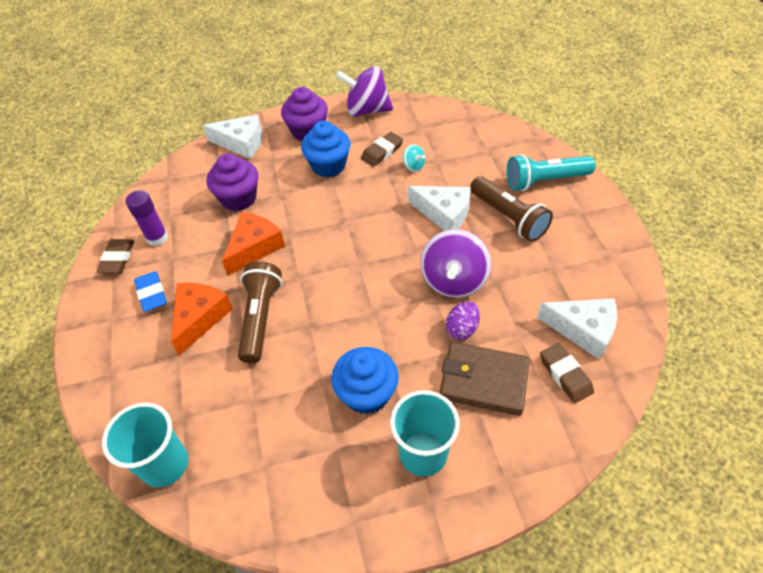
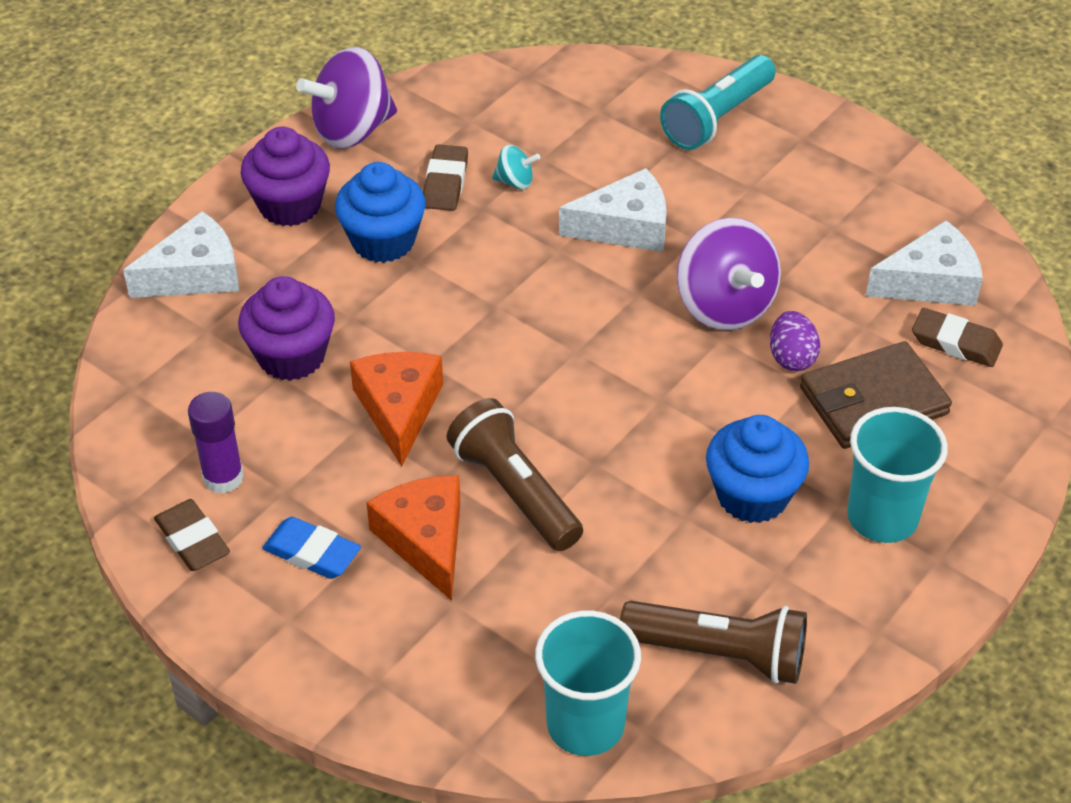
camera: 40 degrees left, 5 degrees down
(508, 217) = (716, 190): brown flashlight -> brown flashlight (719, 654)

